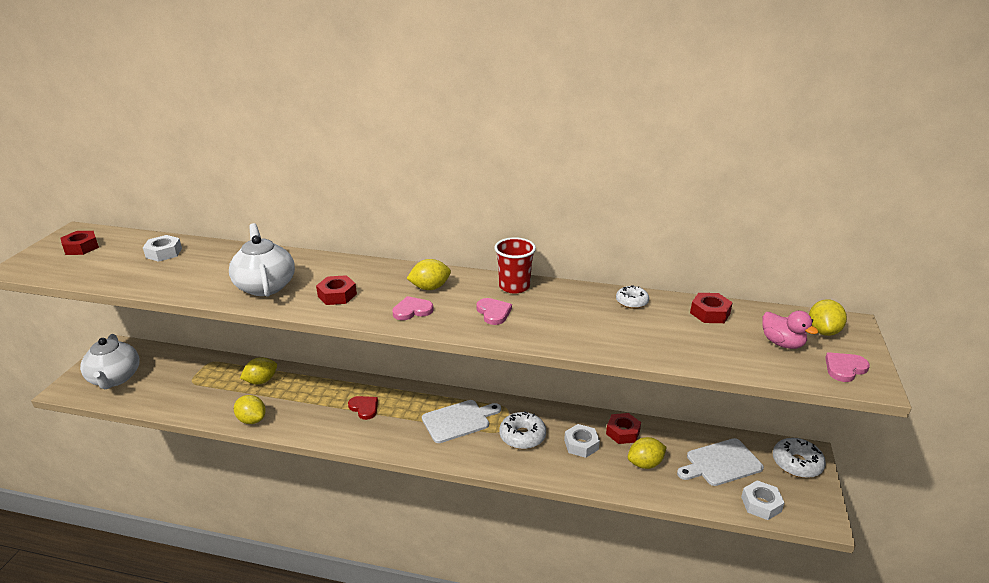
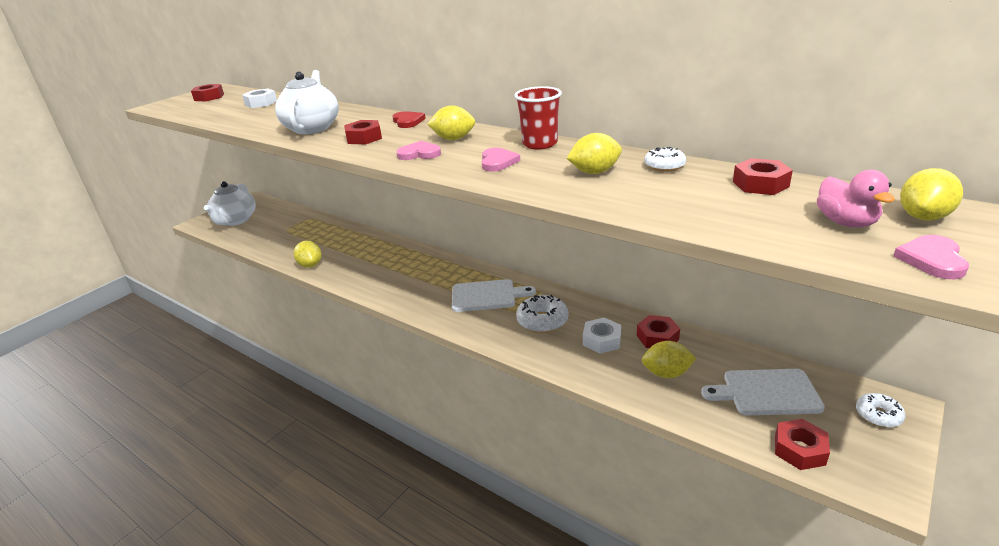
camera: 25 degrees right, 0 degrees up
(261, 381) = (338, 237): yellow lemon -> yellow lemon (594, 172)
(364, 408) = (407, 271): red heart -> red heart (408, 121)
(761, 504) = (799, 449): white nut -> red nut
(796, 463) = (878, 415): white donut -> white donut, size x0.63
(844, 368) = (932, 259): pink heart -> pink heart turned 60 degrees counterclockwise

